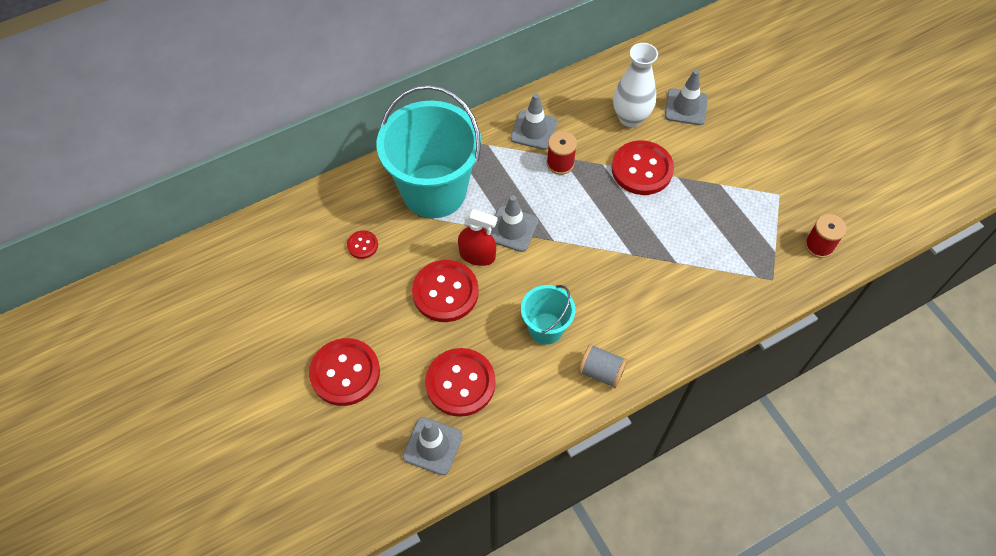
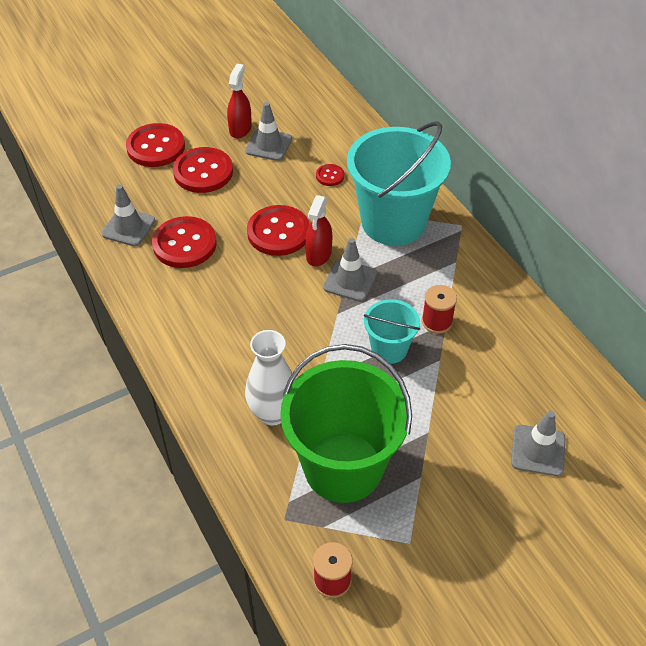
camera: 90 degrees right, 10 degrees down
(272, 337) = (240, 129): none -> red spray bottle
(534, 130) = (480, 300): grey traffic cone -> grey traffic cone (268, 145)
(546, 328) = (235, 305): turquoise bucket -> turquoise bucket (389, 349)
(601, 372) = (183, 347): grey spool -> none
(630, 118) = (511, 390): white vase -> white vase (273, 413)
(642, 169) = (435, 397): red button -> red button (156, 147)
(718, 237) = (343, 467): none -> green bucket

